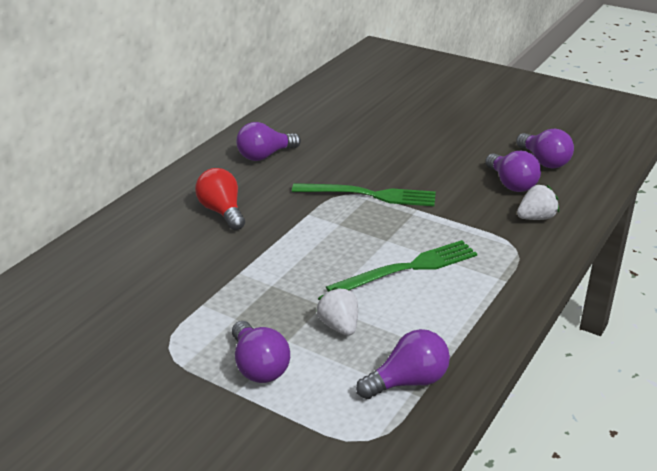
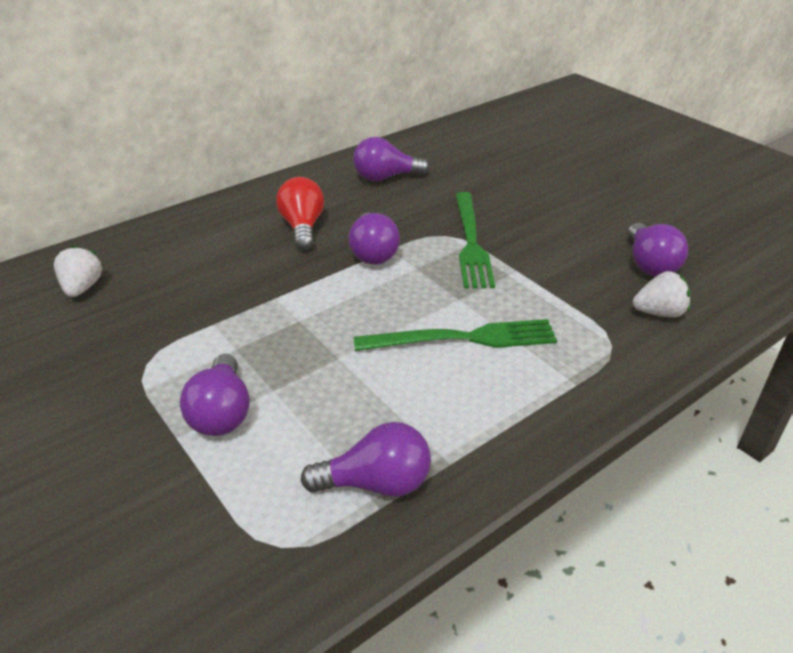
camera: 20 degrees right, 5 degrees up
(339, 326) = (340, 388): white strawberry -> white strawberry (82, 288)
(369, 195) = (471, 242): green fork -> green fork turned 60 degrees clockwise
(544, 161) = (707, 245): purple light bulb -> purple light bulb (373, 253)

